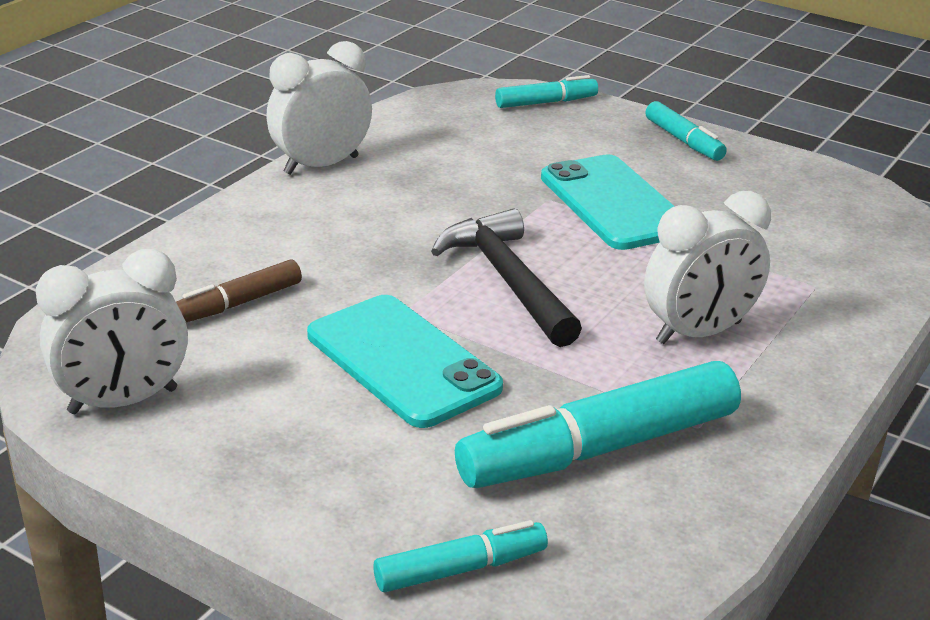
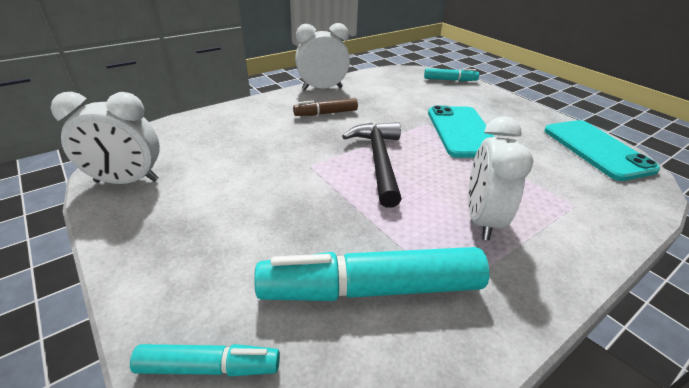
camera: 20 degrees right, 5 degrees up
(238, 303) = (230, 143): brown marker -> brown marker (326, 113)
(402, 361) = (287, 194): turquoise phone -> turquoise phone (596, 149)
(683, 141) = (516, 108): turquoise marker -> none
(698, 333) = (481, 219): white clock -> white clock turned 105 degrees clockwise

